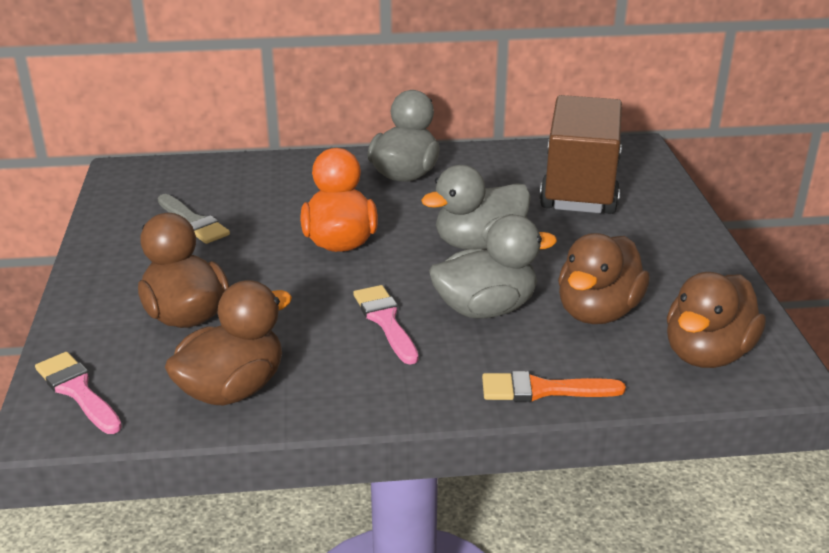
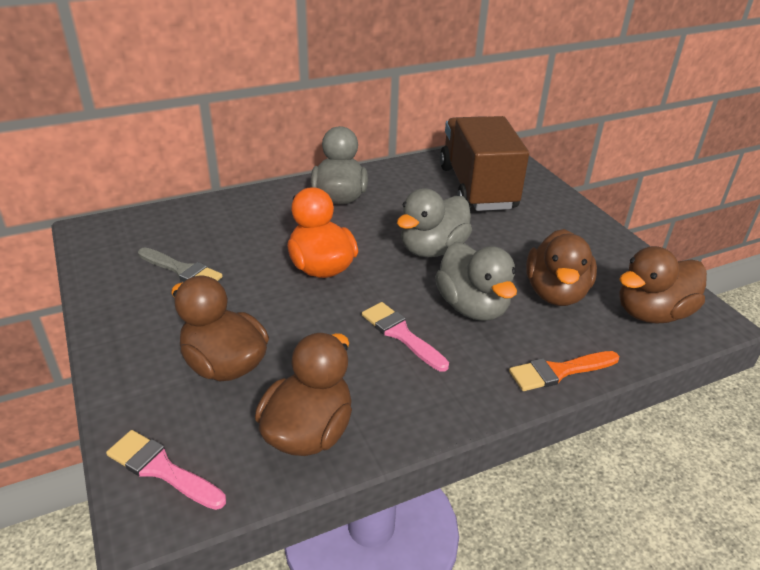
camera: 20 degrees left, 5 degrees up
(485, 309) = (472, 307): grey duck -> grey duck turned 105 degrees clockwise
(707, 354) = (652, 313): brown duck -> brown duck turned 45 degrees clockwise

